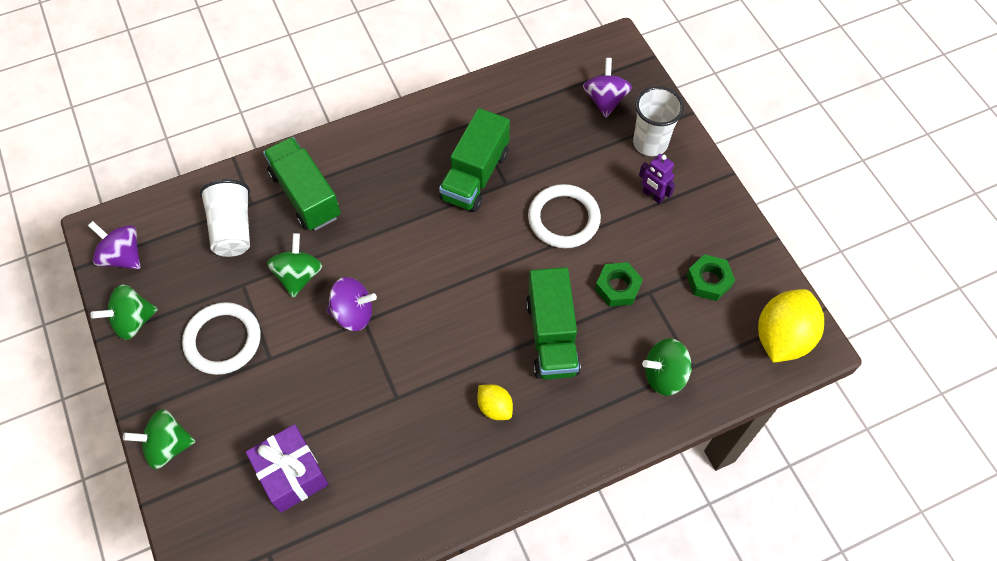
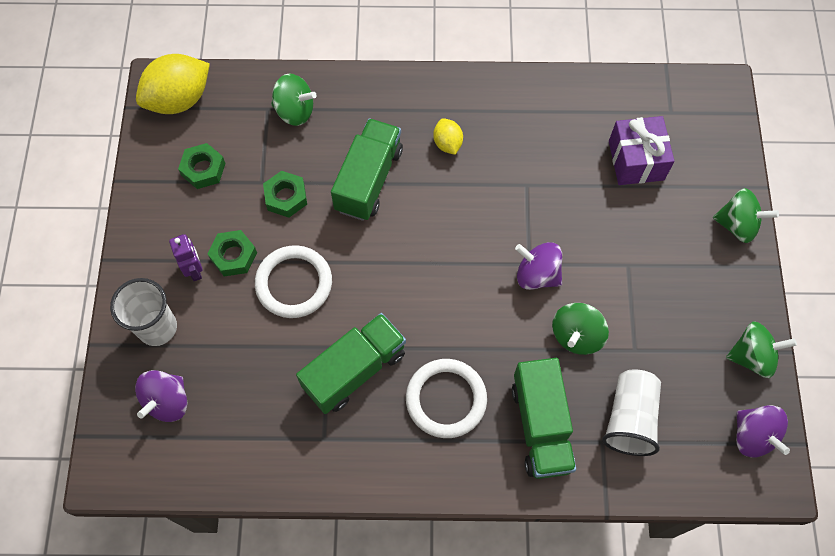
camera: 155 degrees left, 5 degrees up
(223, 340) = (667, 300): white ring -> white ring (446, 399)
(629, 219) = (233, 256): none -> green nut

